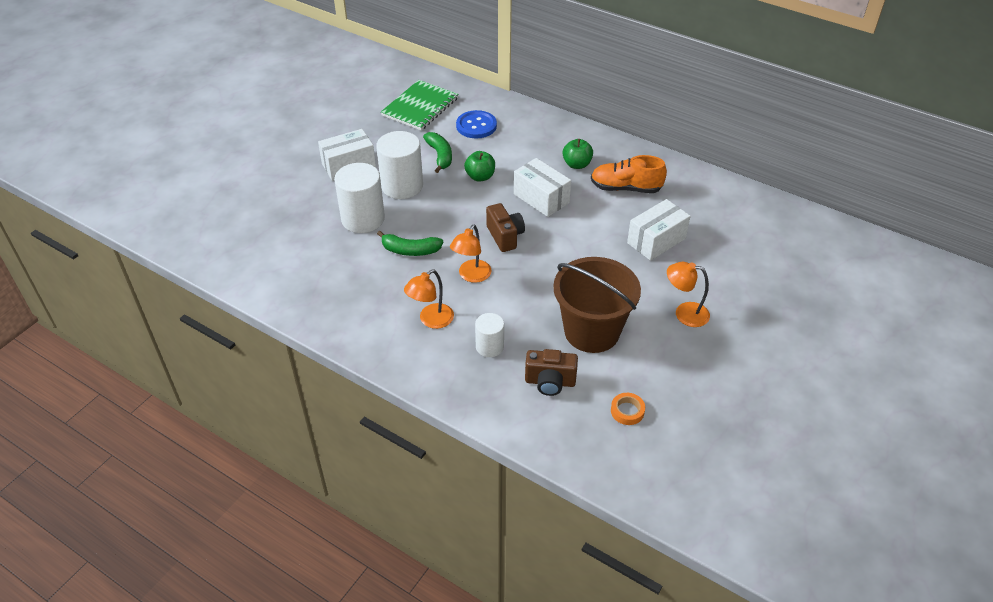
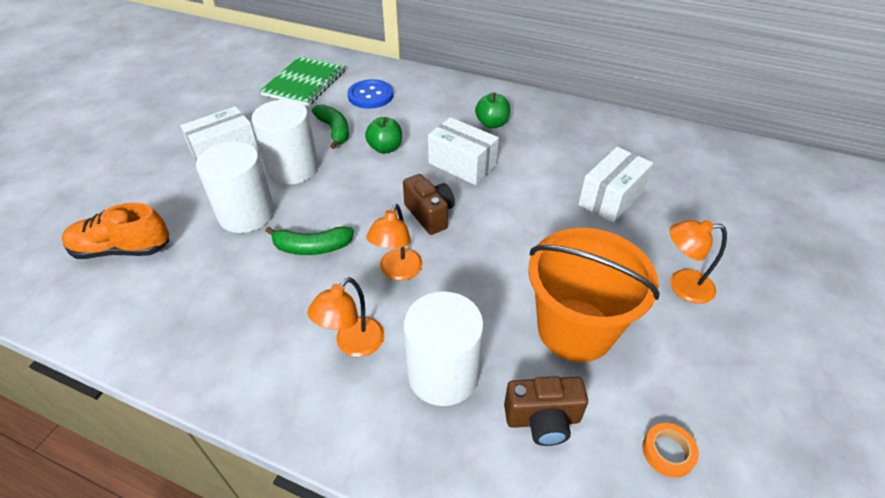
camera: 10 degrees left, 0 degrees up
(489, 346) = (443, 374): white cylinder -> white cylinder, size x1.76
(591, 331) = (575, 329): brown bucket -> orange bucket
(625, 188) = (554, 143): orange shoe -> orange shoe (123, 249)

